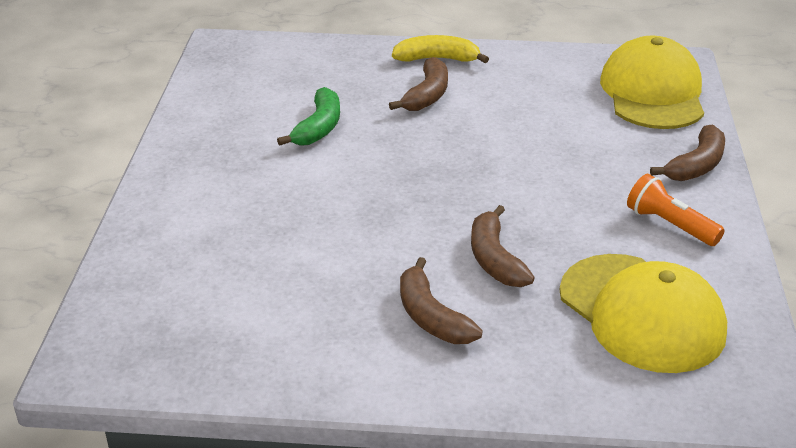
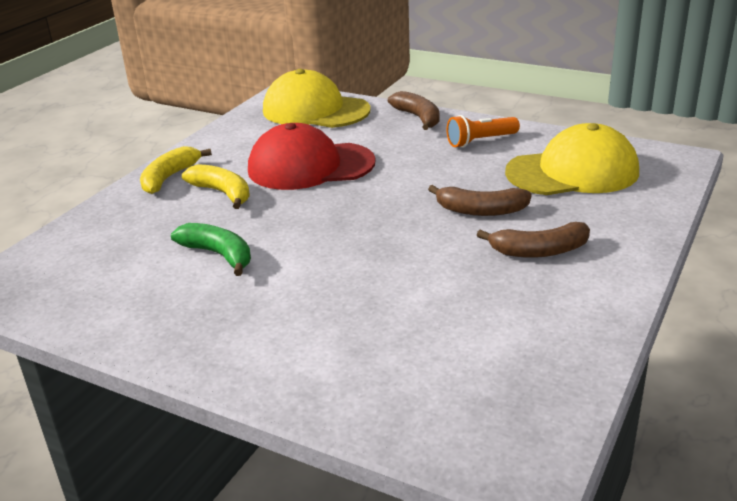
camera: 65 degrees left, 5 degrees down
(427, 95) = (222, 193): brown banana -> yellow banana
(516, 127) = (310, 166): none -> red cap

